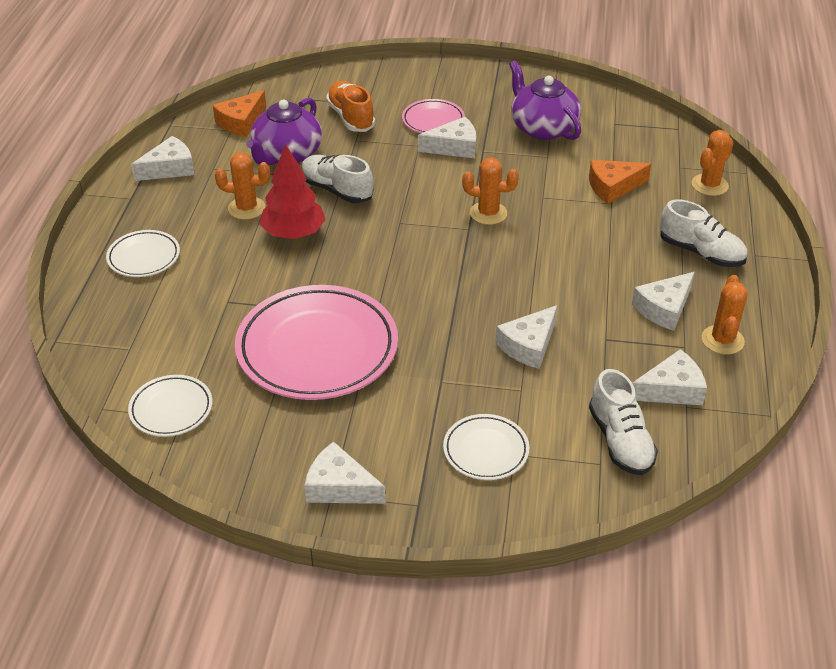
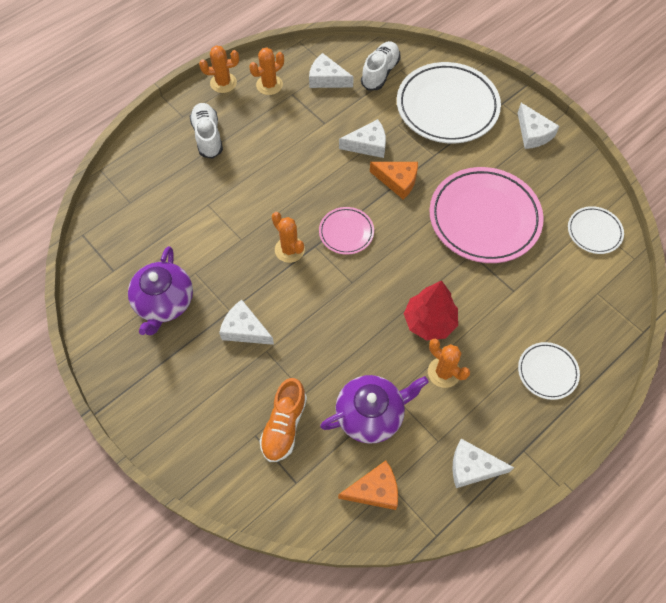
camera: 140 degrees left, 20 degrees up
(337, 190) = (366, 344): white shoe -> none
(433, 120) = (228, 372): pink plate -> pink plate (346, 232)
(485, 450) = (447, 107): white plate -> white plate, size x2.05
(613, 187) = (190, 216): orange cheese -> orange cheese (397, 181)
(664, 308) = (273, 119): white cheese -> none
(709, 185) = (134, 176): orange cactus -> orange cactus (223, 83)

